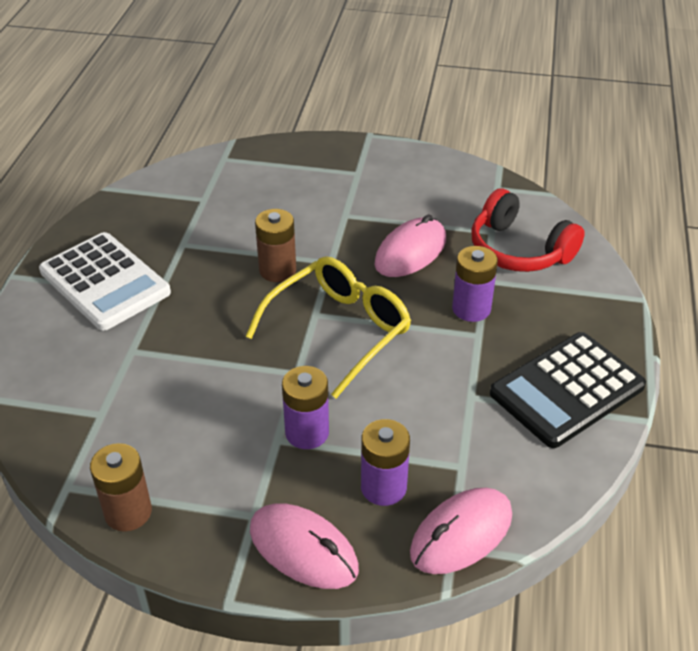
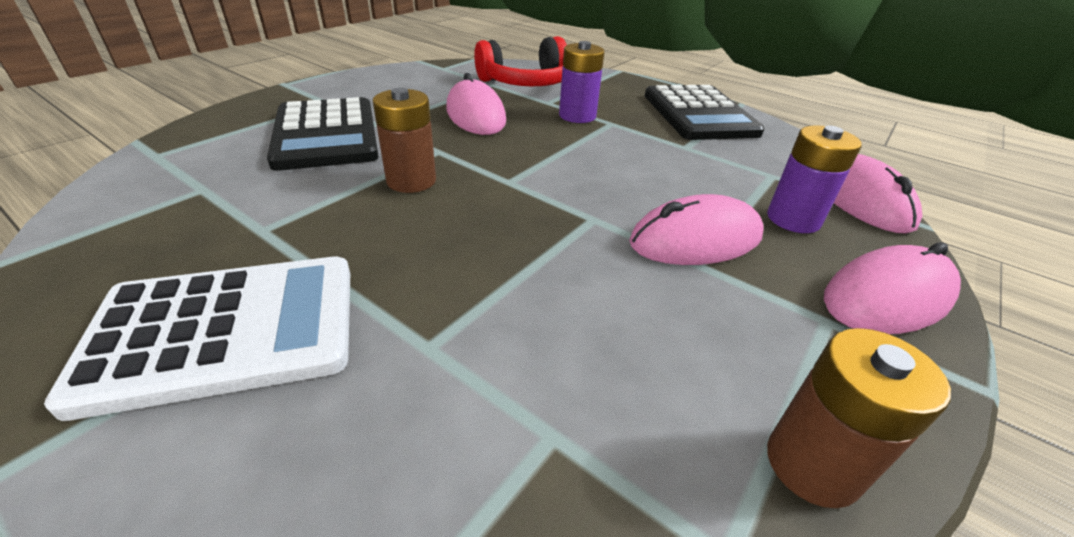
camera: 65 degrees left, 5 degrees down
(307, 202) = (326, 135): none -> black calculator
(307, 432) = (695, 240): purple battery -> pink mouse
(339, 330) = (547, 176): yellow glasses -> none

